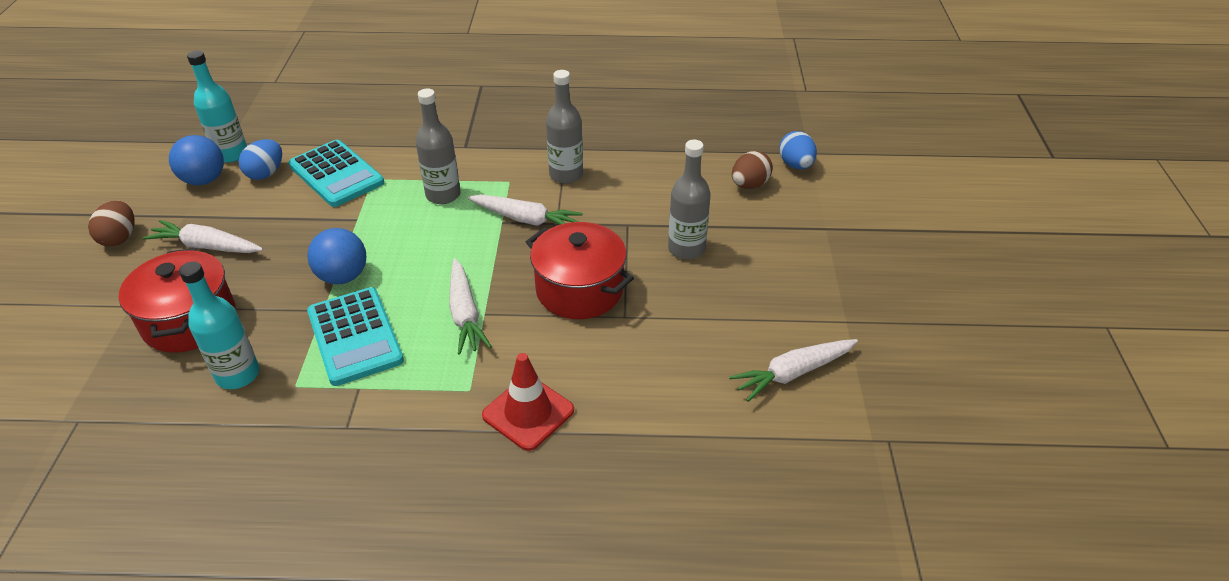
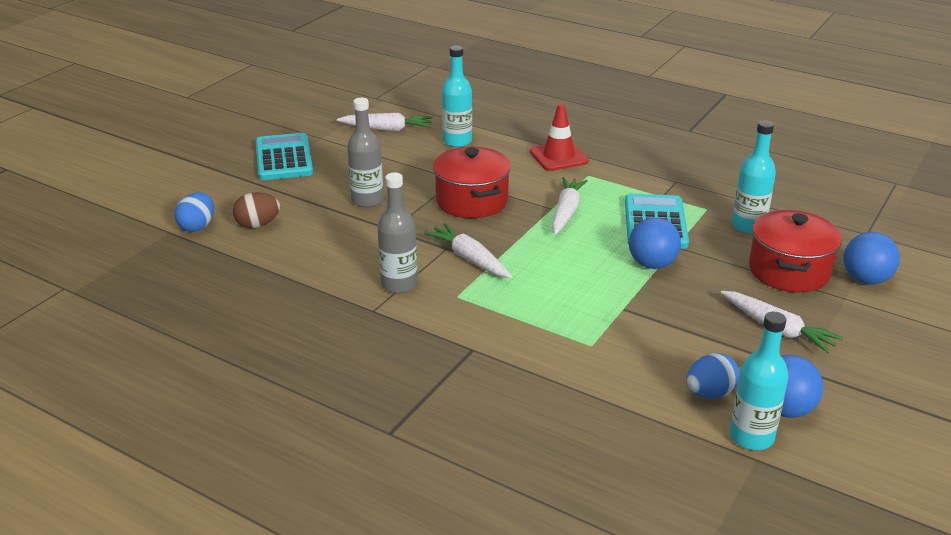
camera: 150 degrees left, 10 degrees down
(100, 340) = (865, 279): none -> blue ball
(120, 238) = (873, 367): brown egg -> none
(336, 174) = (629, 364): turquoise calculator -> turquoise calculator (284, 158)
(443, 195) = (528, 304): grey bottle -> none
(682, 387) = (457, 141): none -> turquoise bottle

